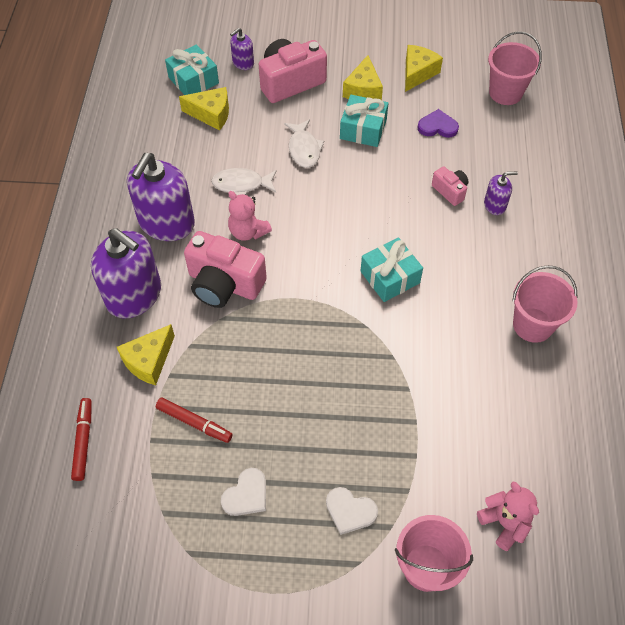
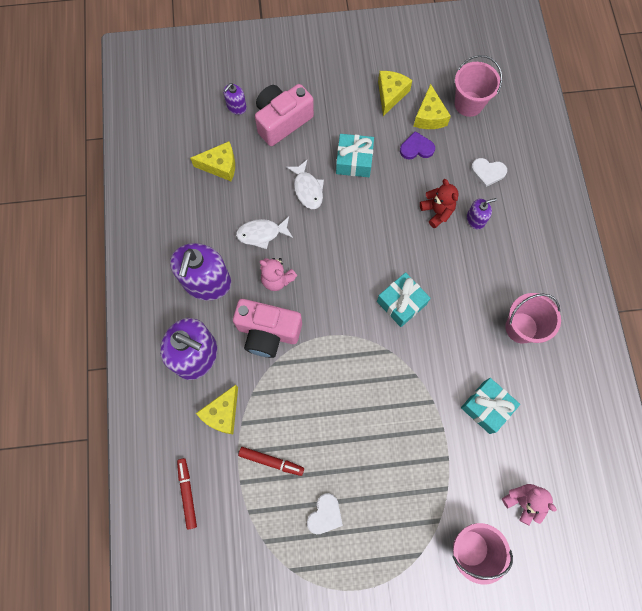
camera: 10 degrees left, 15 degrees up
(193, 80) = (197, 132): turquoise gift -> turquoise gift (486, 407)
(350, 511) = (406, 513): white heart -> white heart (487, 172)
(363, 90) = (347, 120): yellow cheese -> yellow cheese (429, 116)
(450, 191) = (437, 212): pink camera -> red teddy bear

